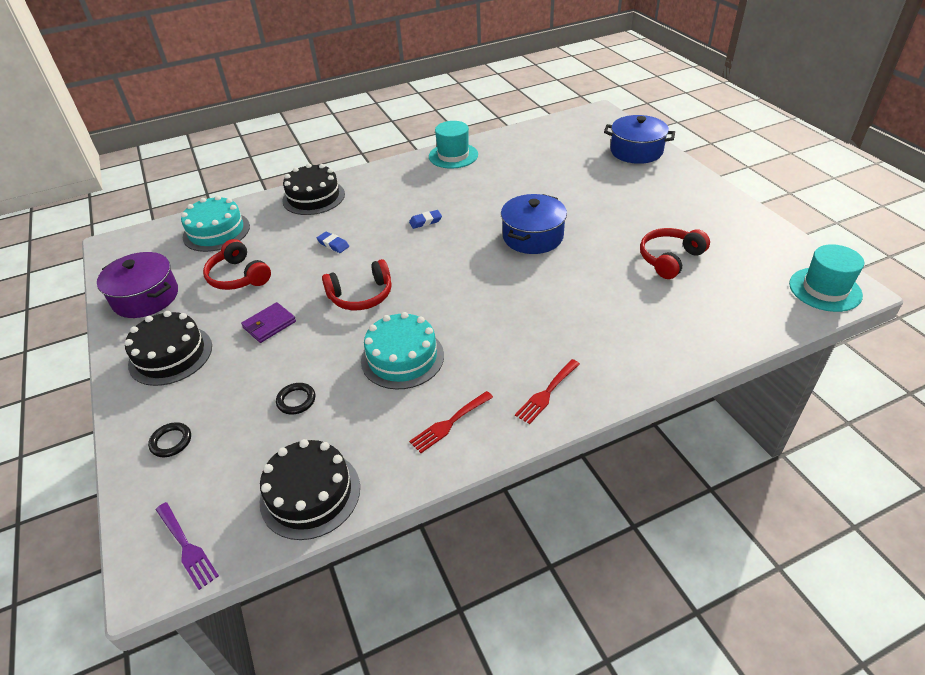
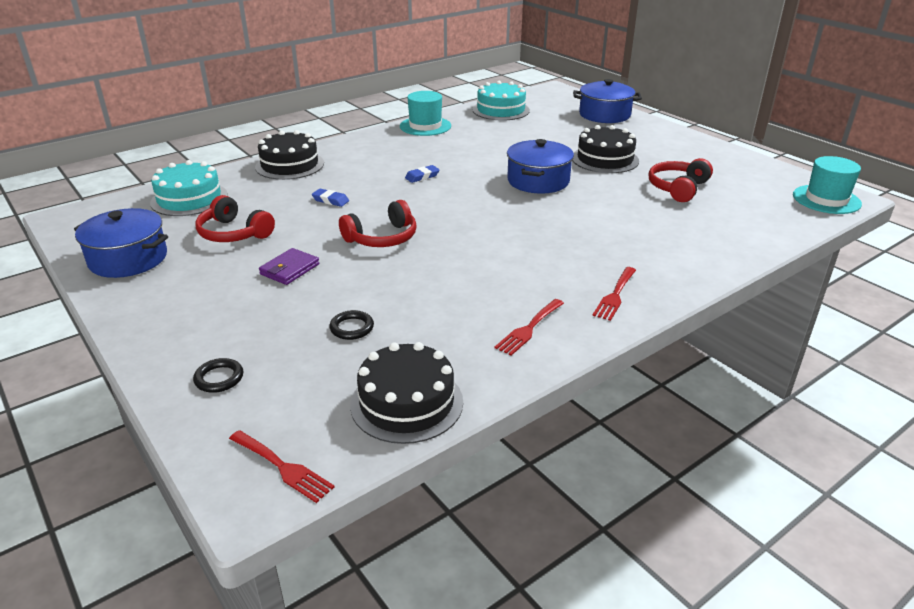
camera: 15 degrees left, 10 degrees down
(146, 297) = (128, 259): purple pot -> blue pot
(170, 355) = (183, 305): black cake -> black cake (605, 159)
(187, 547) = (283, 467): purple fork -> red fork
(402, 358) = (452, 282): turquoise cake -> turquoise cake (501, 110)

